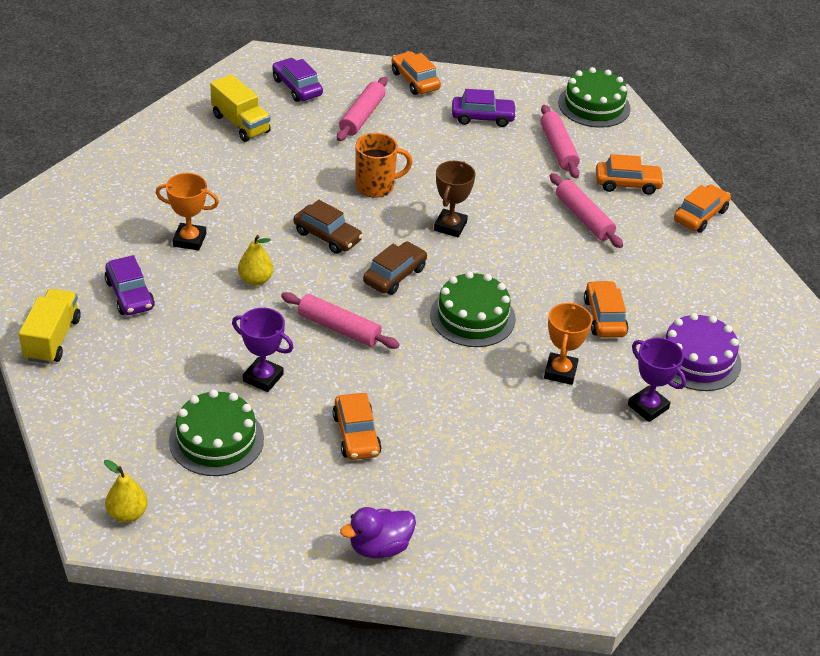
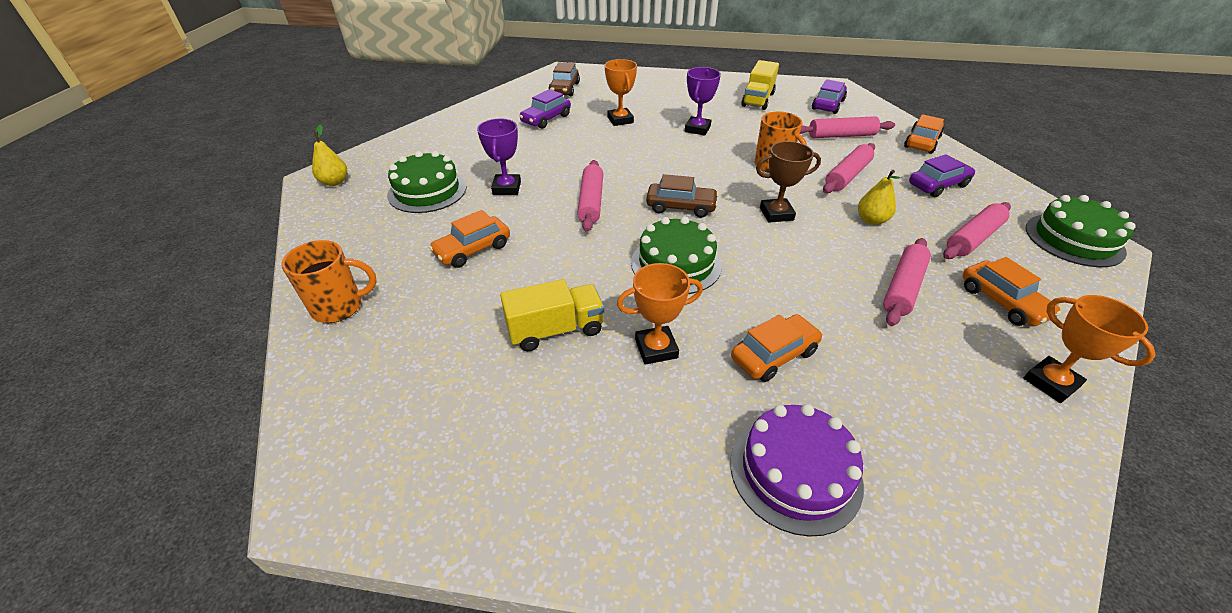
camera: 65 degrees right, 0 degrees up
(52, 339) = (483, 110): yellow truck -> yellow truck (555, 330)
(255, 280) = (607, 153): yellow pear -> yellow pear (871, 220)
(327, 236) = (688, 165): brown car -> brown car (564, 89)
(379, 547) = (339, 307): purple duck -> orange mug
(428, 154) = (847, 175): none -> pink rolling pin
(482, 117) = (937, 185): purple car -> purple car turned 90 degrees counterclockwise
(648, 407) = (664, 447): purple trophy -> purple trophy (697, 129)
(700, 215) = (1050, 383): orange car -> orange trophy

